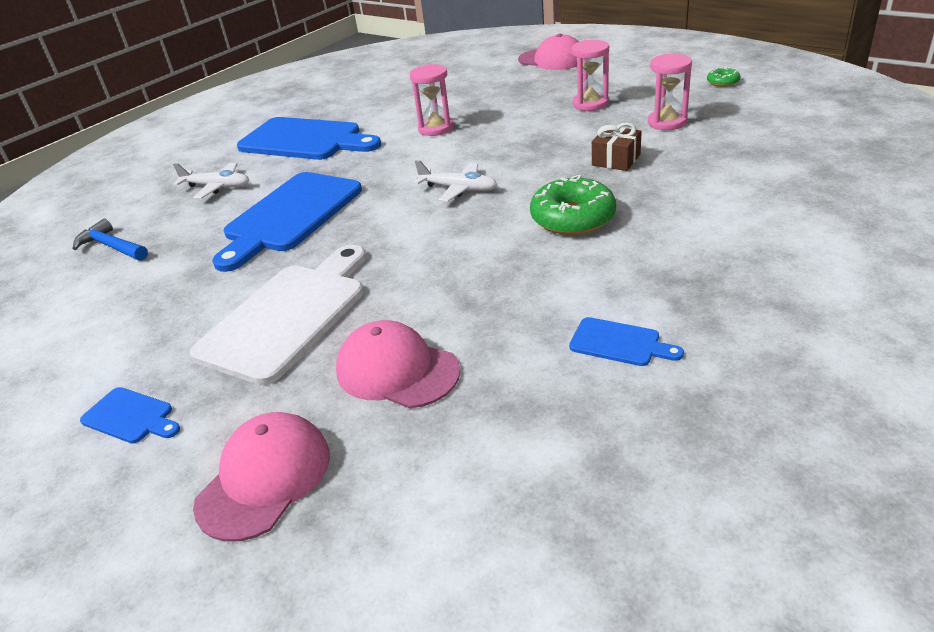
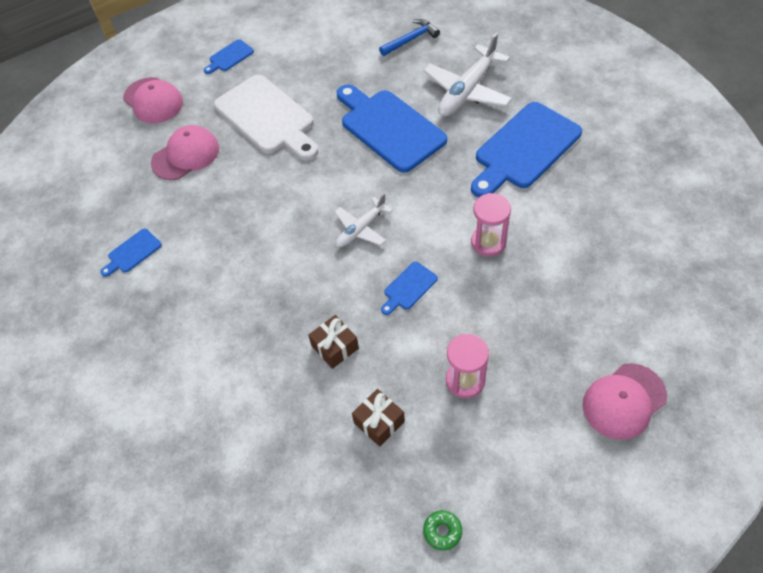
camera: 110 degrees right, 20 degrees up
(216, 187) = (467, 90): white plane -> white plane, size x1.67
(516, 147) = (408, 287): none -> blue cutting board
(573, 218) = (269, 282): green donut -> none
(667, 122) = (379, 422): pink hourglass -> brown gift

